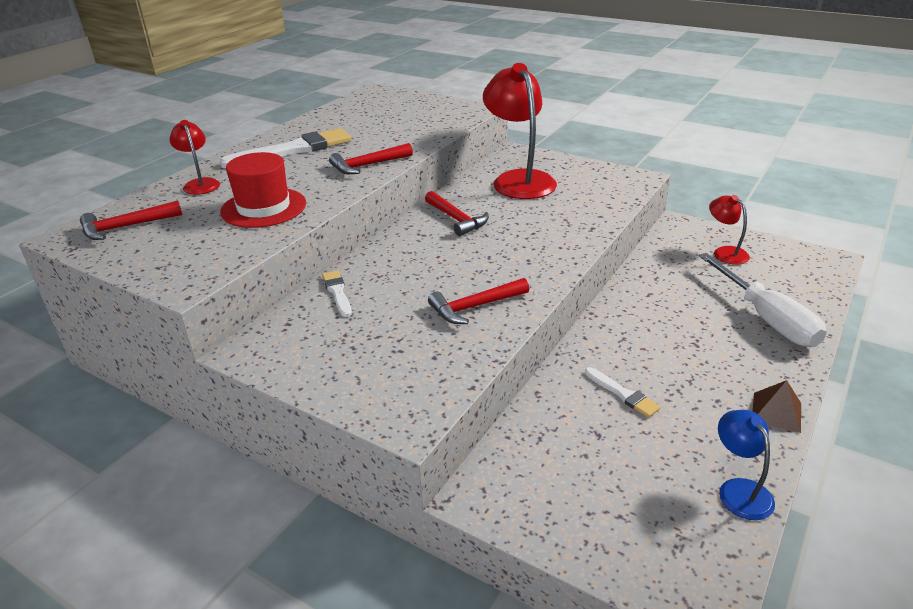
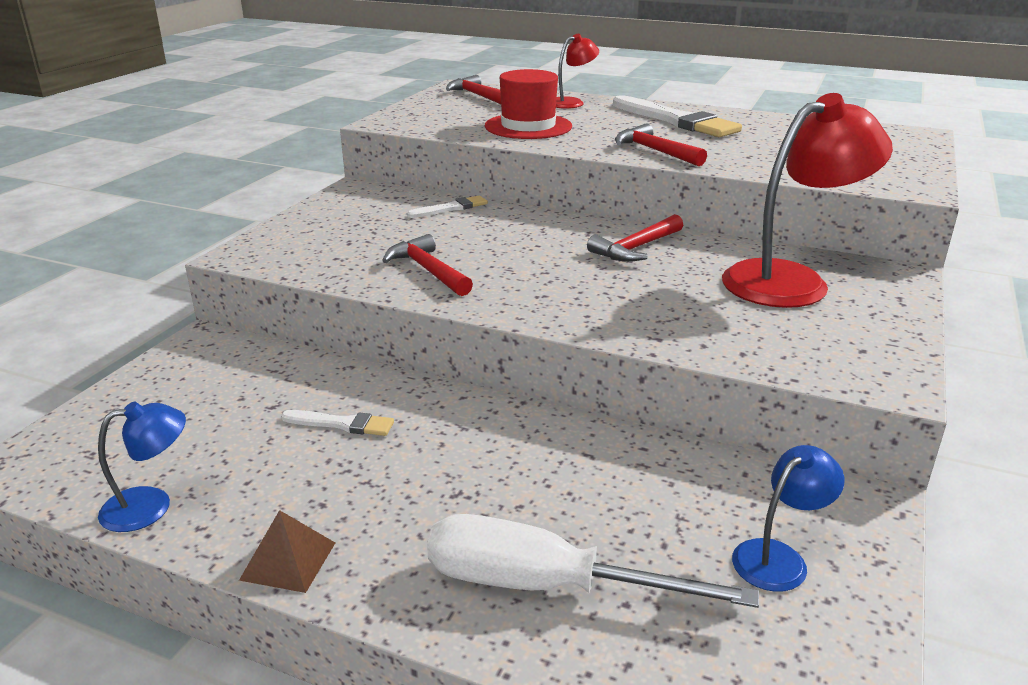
camera: 80 degrees right, 5 degrees down
(622, 394) = (342, 424): white brush -> white brush turned 120 degrees counterclockwise
(725, 252) = (779, 557): red lamp -> blue lamp
(766, 318) = (546, 586): white screwdriver -> white screwdriver turned 45 degrees clockwise

